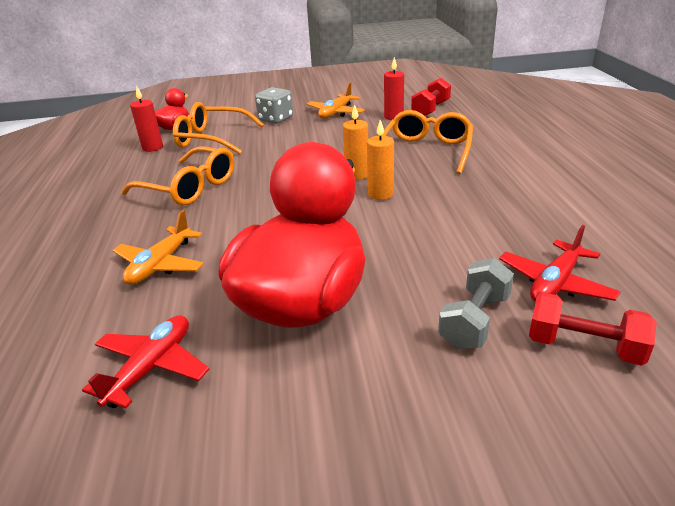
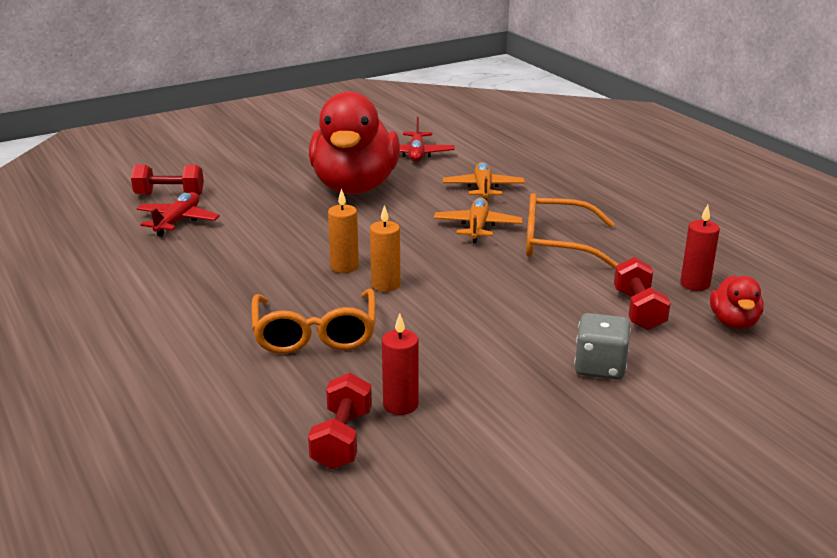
camera: 155 degrees right, 5 degrees down
(212, 139) = (639, 310): orange glasses -> red dumbbell
(336, 113) = (512, 400): orange plane -> orange plane (477, 227)
(475, 321) = (236, 195): grey dumbbell -> none

